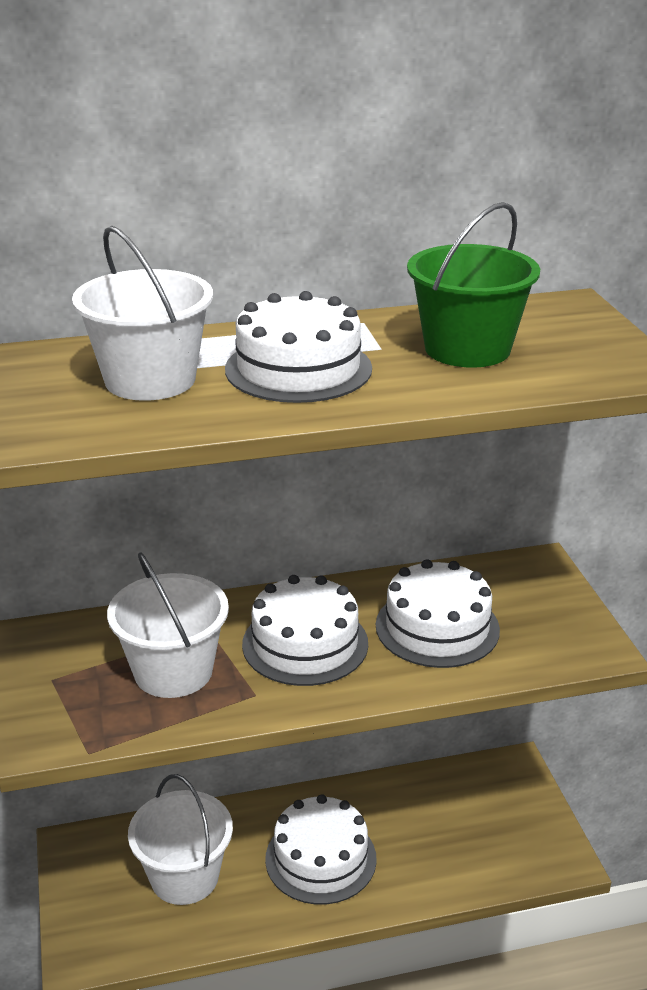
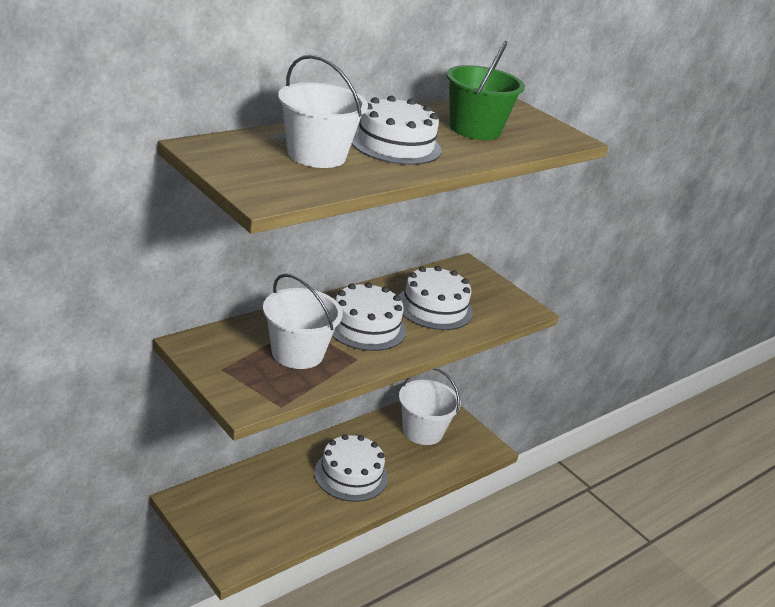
camera: 30 degrees left, 0 degrees up
(184, 877) = (271, 503): white bucket -> white bucket (422, 431)

